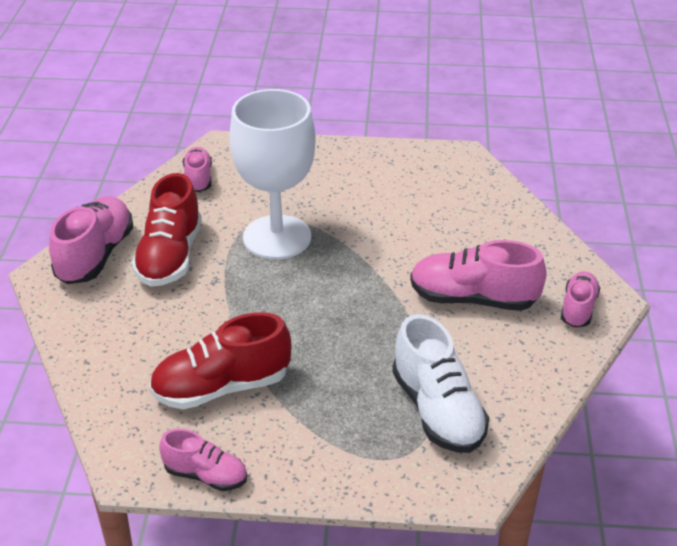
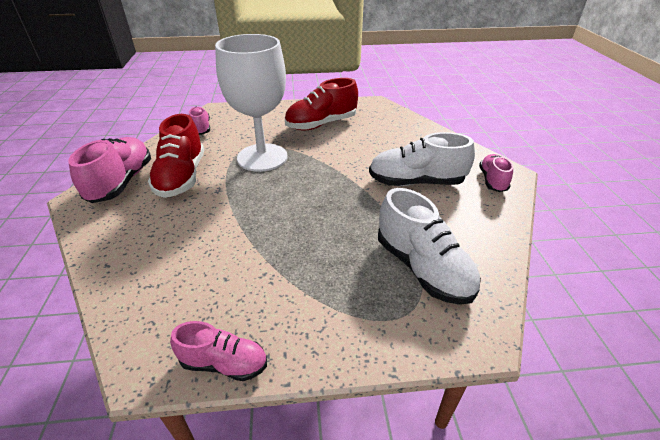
camera: 10 degrees left, 0 degrees up
(221, 387) = (231, 272): red shoe -> red shoe (321, 124)
(473, 299) = (416, 182): pink shoe -> white shoe

